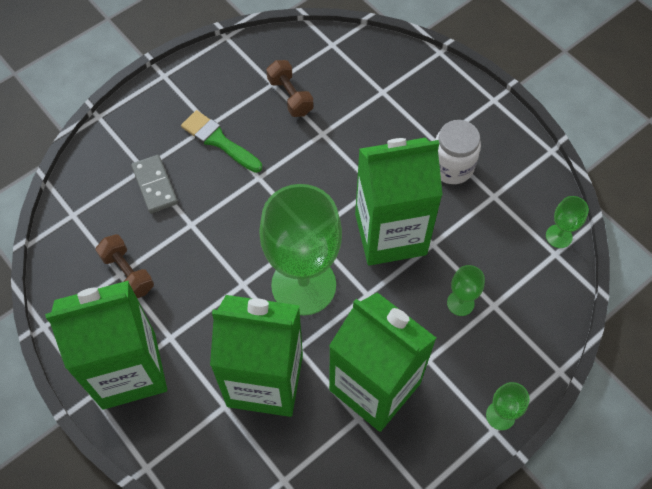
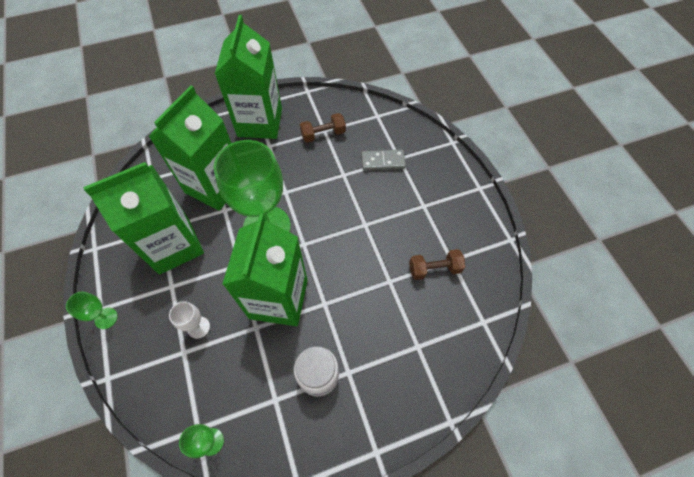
camera: 110 degrees right, 0 degrees up
(218, 141) = (407, 208): green brush -> none
(460, 303) = (198, 327): green goblet -> white goblet

